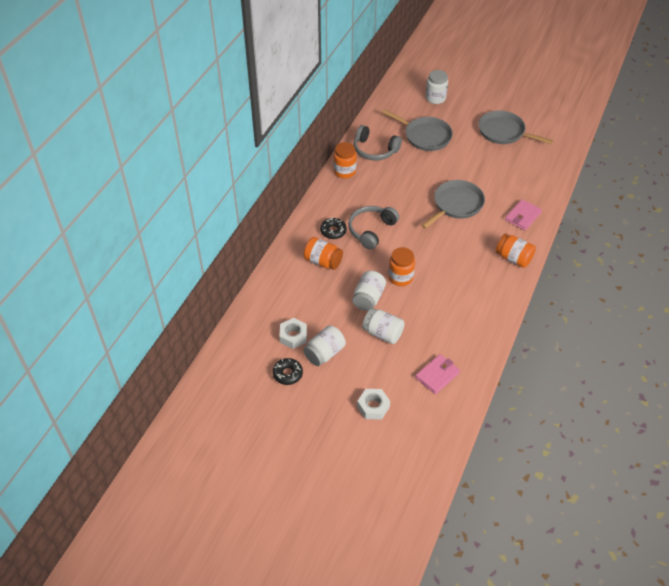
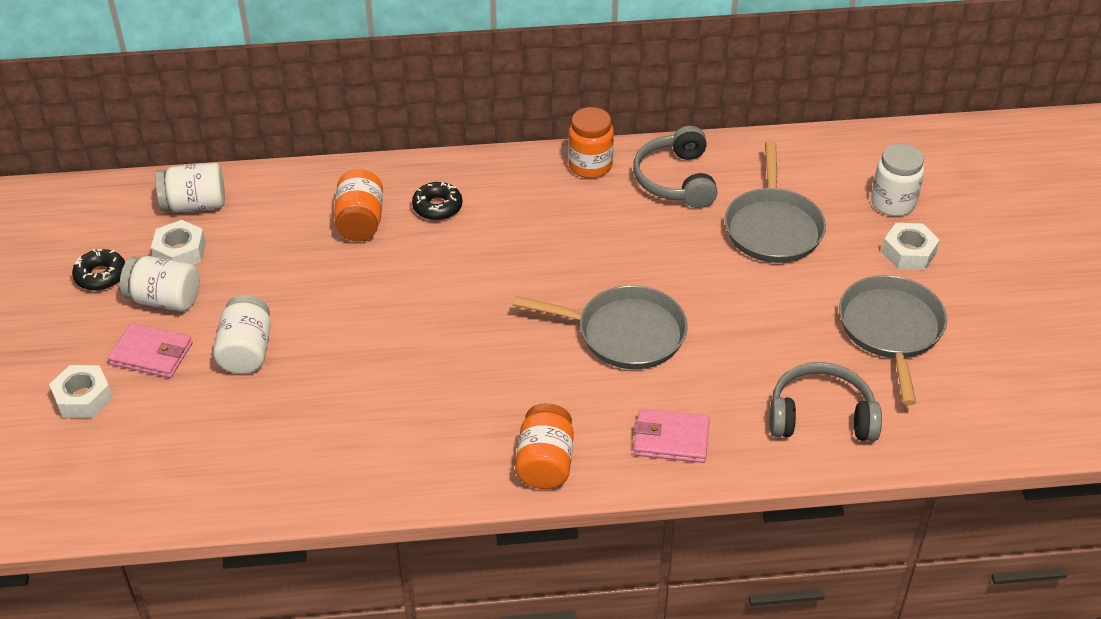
camera: 60 degrees right, 5 degrees down
(368, 298) = (314, 305): white jar -> white jar (195, 204)
(371, 230) = (474, 249): grey headphones -> grey headphones (821, 415)
(400, 277) = (388, 326): orange jar -> none
(437, 375) = (191, 454): pink wallet -> pink wallet (151, 354)
(466, 108) = (908, 253): none -> white nut

